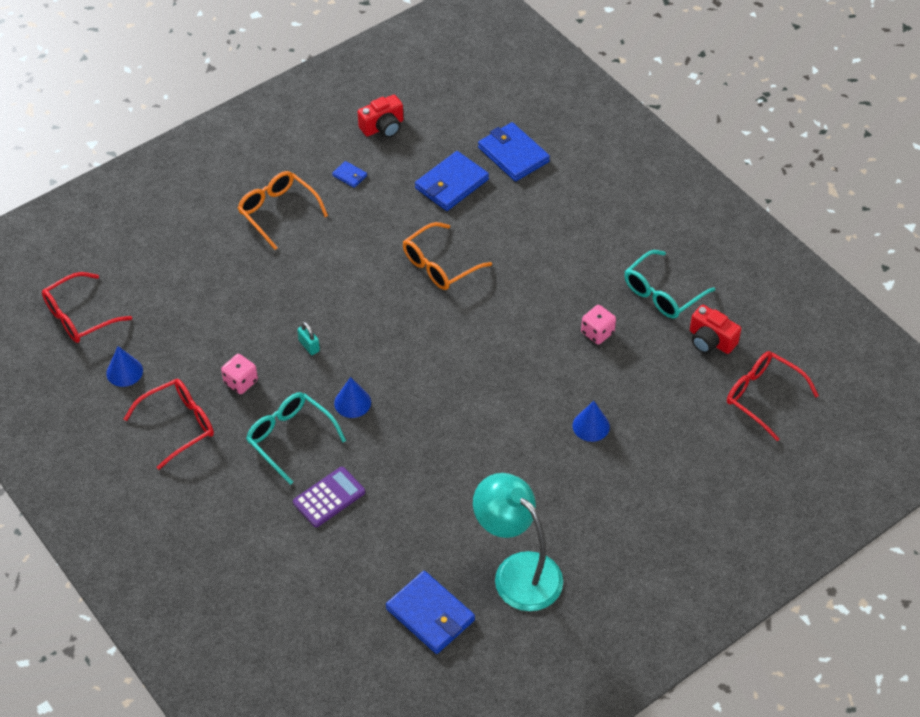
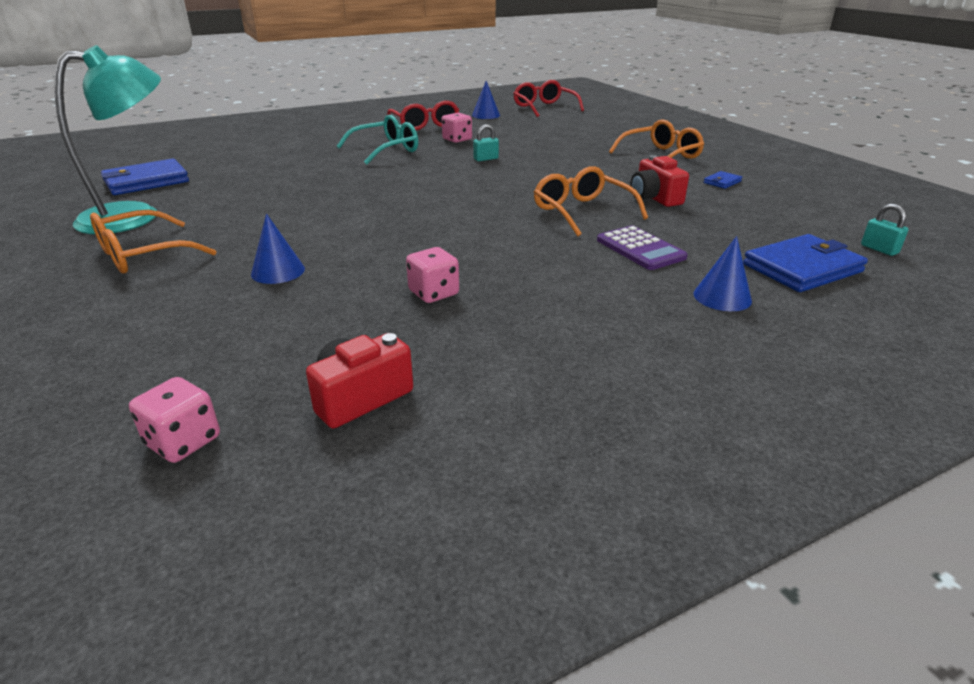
camera: 100 degrees right, 20 degrees down
(329, 497) = (312, 158): purple calculator -> purple calculator (640, 249)
(352, 402) = (408, 169): blue cone -> blue cone (722, 297)
(383, 127) = (813, 200): red camera -> red camera (654, 198)
(451, 184) = (725, 226): blue wallet -> none
(474, 113) = (879, 249): none -> turquoise padlock
(587, 522) = (143, 254): none -> orange glasses
(662, 293) = (493, 361): turquoise glasses -> none
(763, 397) = (183, 441): red glasses -> pink dice

